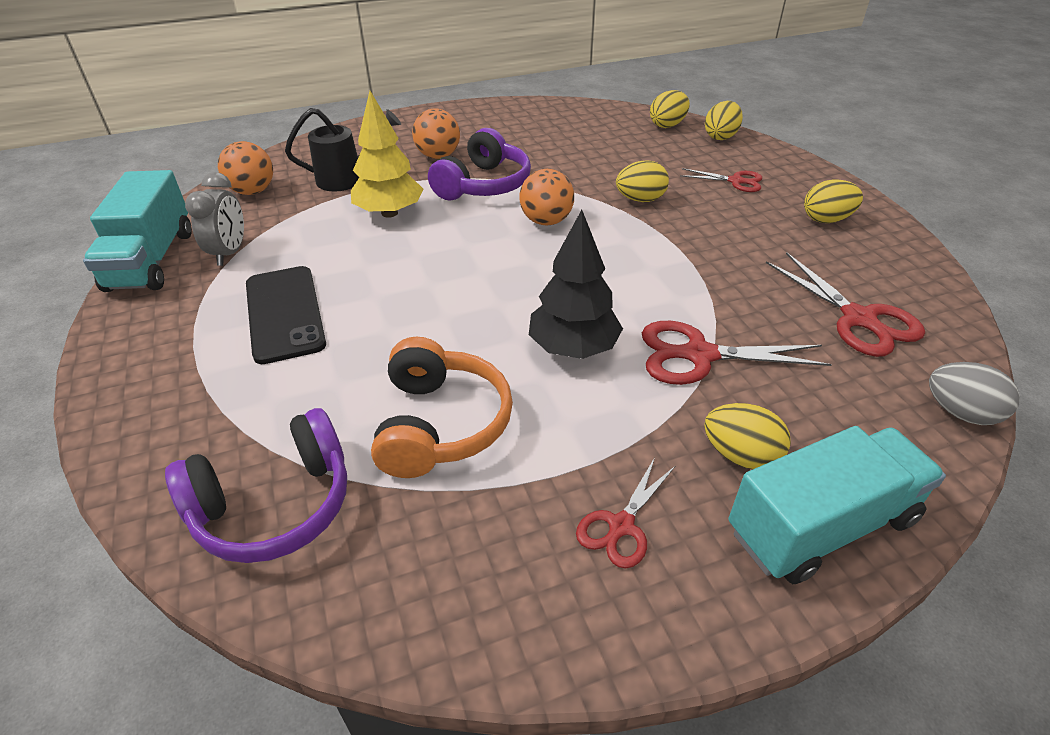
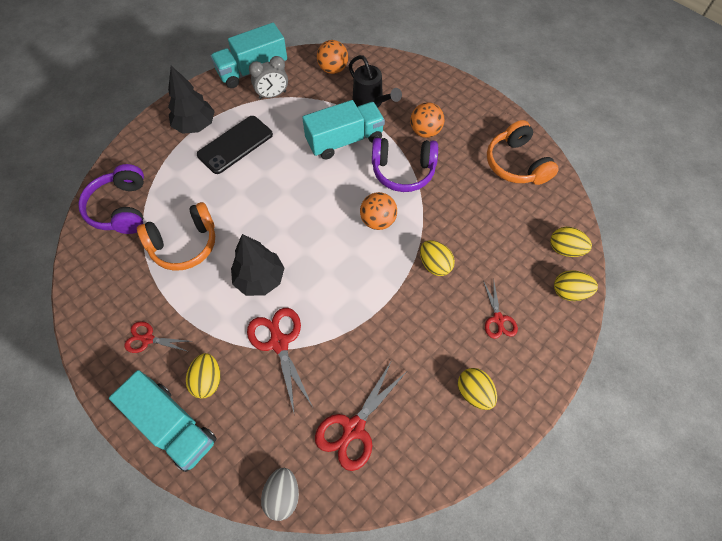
camera: 65 degrees right, 20 degrees up
(188, 351) = (195, 126): none -> black tree
(274, 505) = (121, 208): purple headphones -> purple headphones turned 45 degrees clockwise
(389, 213) = (344, 140): yellow tree -> turquoise truck
(539, 119) = (516, 164): none -> orange headphones

